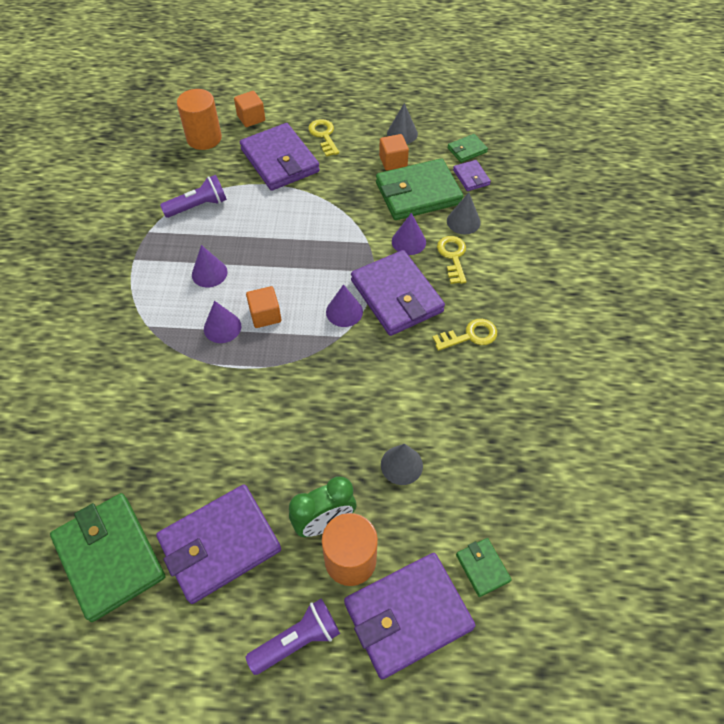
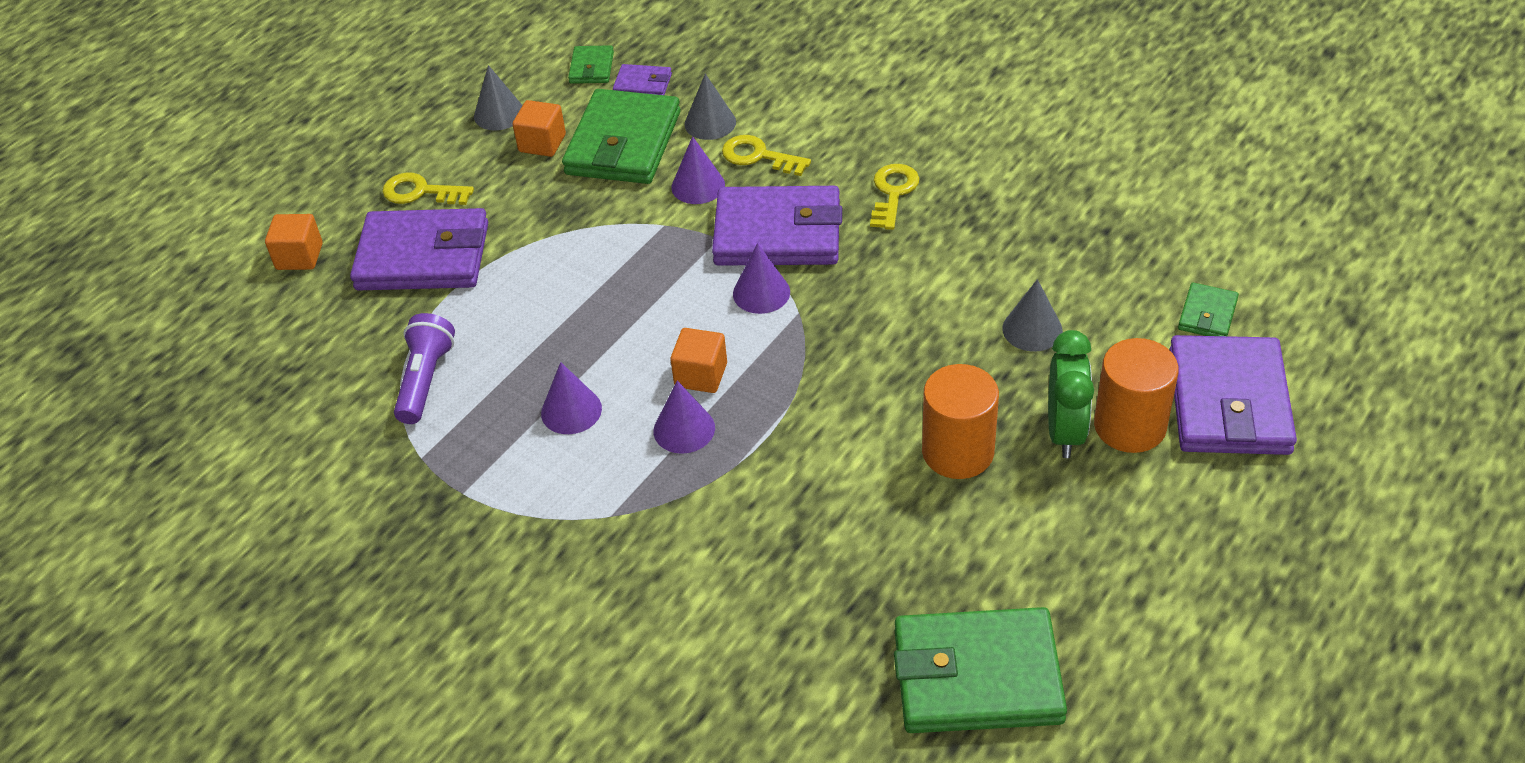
camera: 55 degrees left, 10 degrees down
(204, 138) = (285, 325): orange cylinder -> orange cylinder (958, 452)
(220, 544) = (1031, 548): purple wallet -> none
(297, 640) = (1204, 515): purple flashlight -> none
(482, 568) = (1207, 314): green wallet -> green wallet turned 75 degrees counterclockwise

